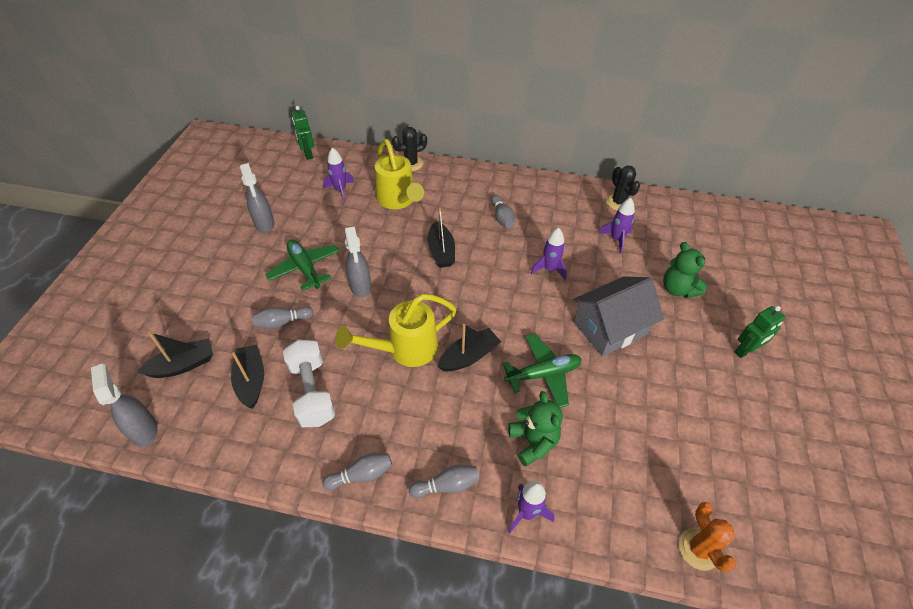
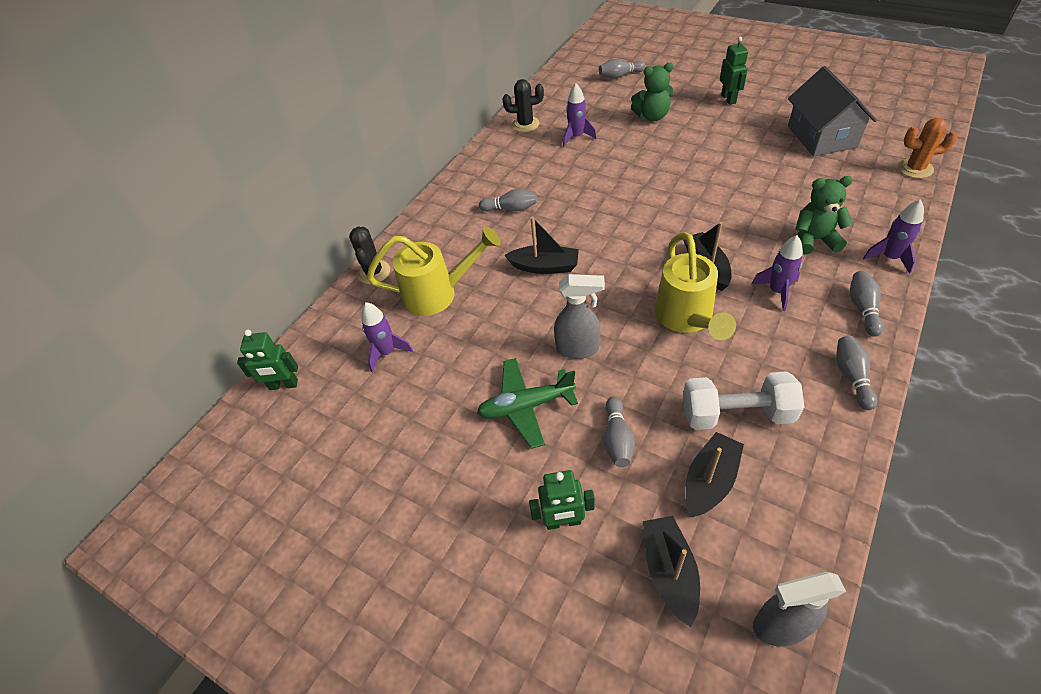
camera: 65 degrees left, 0 degrees up
(218, 305) = (563, 522): none -> green robot
(251, 380) = (710, 481): black boat -> black boat turned 120 degrees clockwise
(264, 224) = (415, 452): grey spray bottle -> none
(543, 374) = (736, 218): green plane -> none
(549, 269) = (601, 188): purple rocket -> purple rocket (777, 291)
(610, 328) = (688, 165): grey house -> grey house (821, 137)
(736, 254) = (620, 76): none -> grey bowling pin

